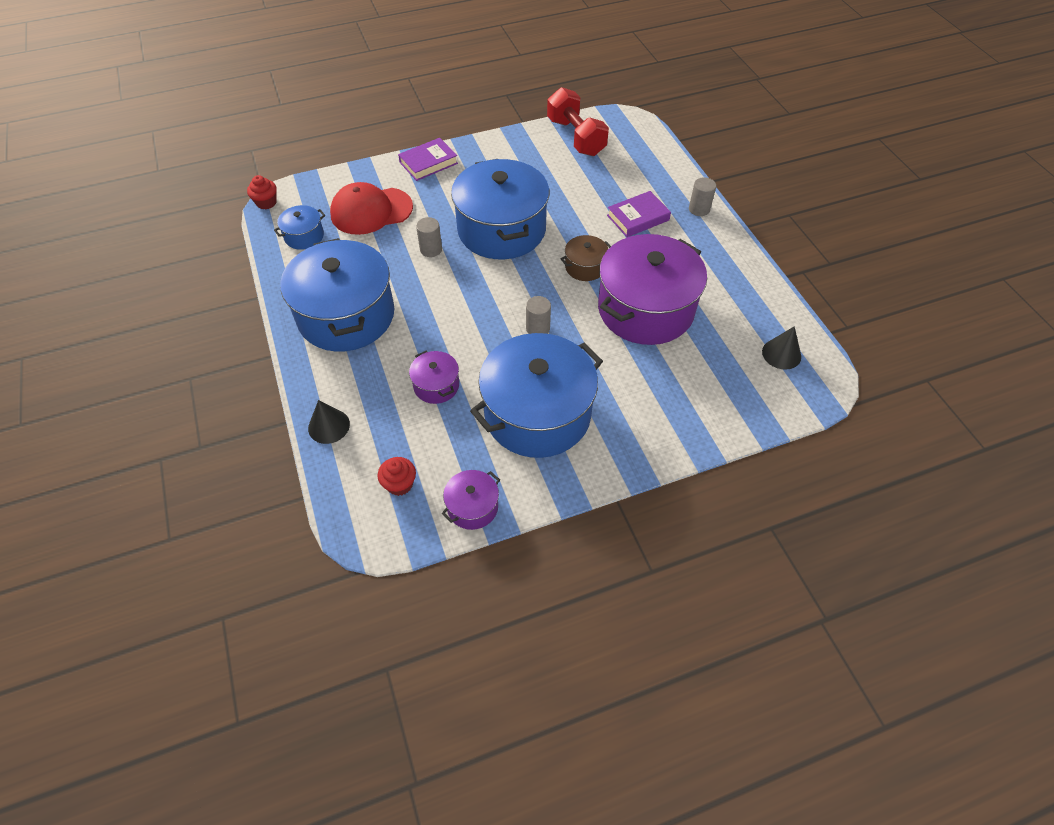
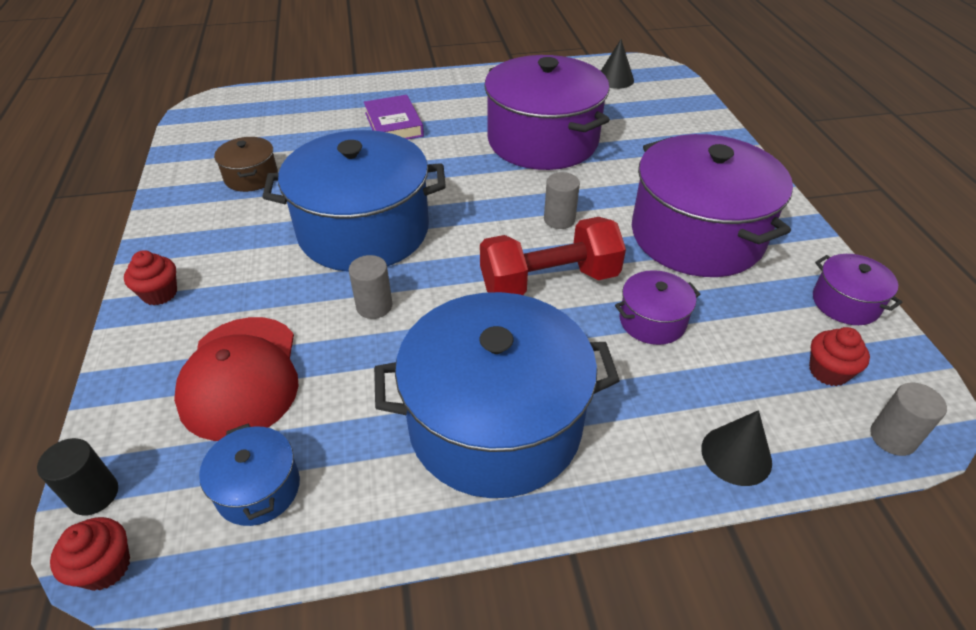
camera: 80 degrees left, 10 degrees down
(300, 187) = (94, 495): none -> black cylinder
(428, 163) = (160, 293): purple book -> red cupcake
(537, 414) = (697, 235): blue pot -> purple pot
(576, 137) = (211, 147): red dumbbell -> red dumbbell (549, 281)
(585, 267) = (462, 171): brown pot -> brown pot (251, 177)
(699, 209) = (399, 87): grey cylinder -> grey cylinder (892, 438)

